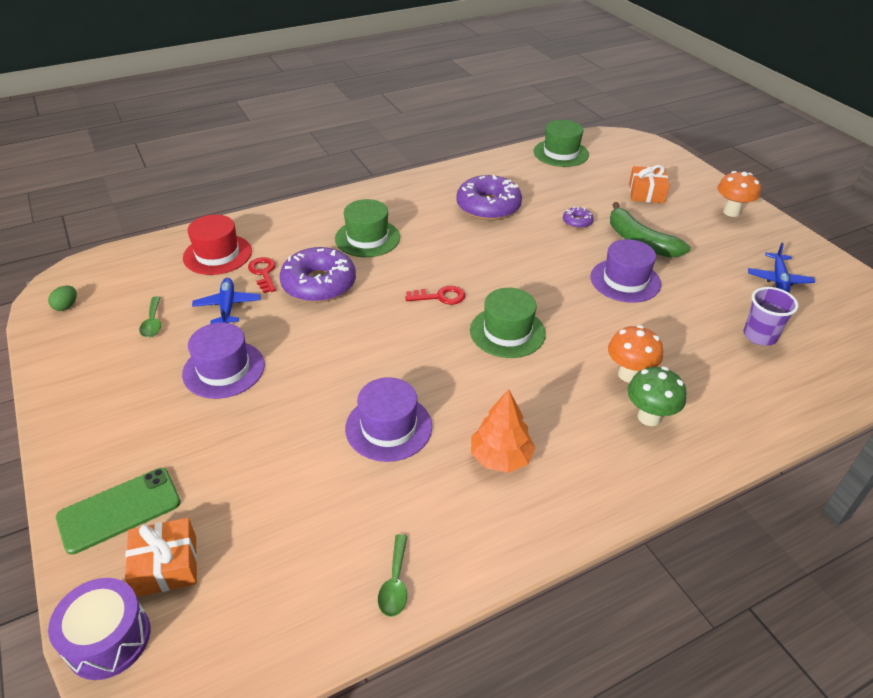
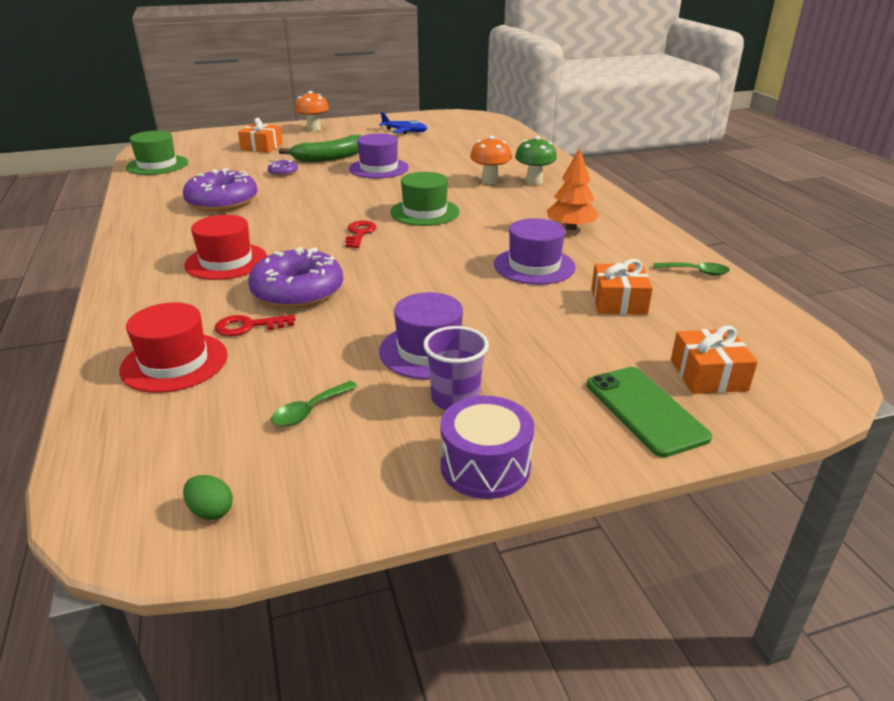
camera: 80 degrees left, 10 degrees down
(108, 639) = (797, 403): purple drum -> purple drum (485, 466)
(153, 323) = (309, 411): green spoon -> green spoon turned 135 degrees clockwise
(227, 306) = (305, 351): blue plane -> none
(312, 498) = (618, 301): none -> orange gift
(367, 238) = (226, 261): green hat -> red hat
(759, 336) = (461, 144): purple cup -> purple cup (455, 399)

